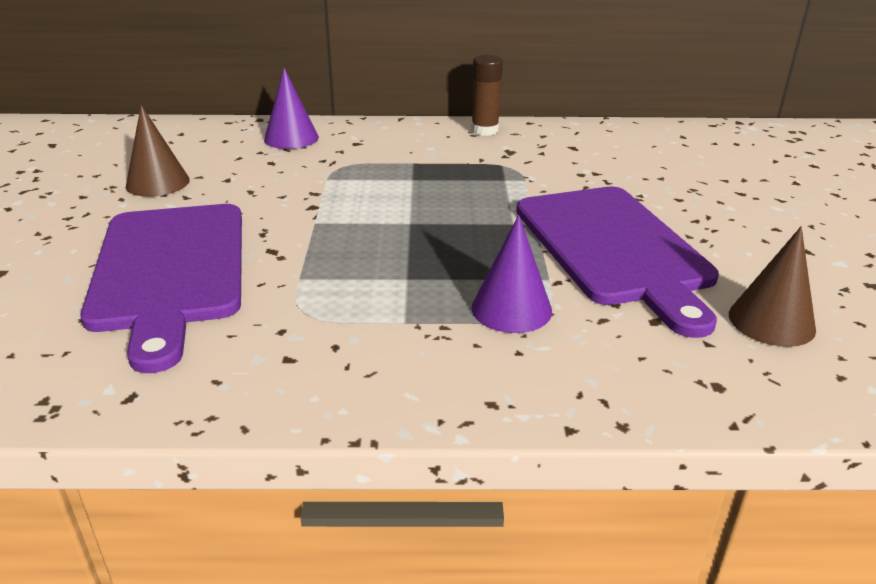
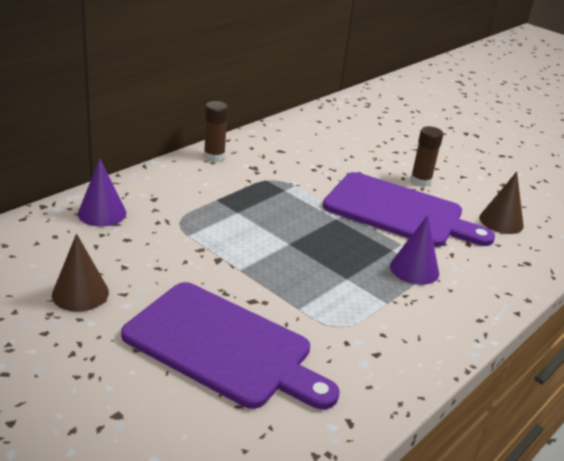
camera: 50 degrees left, 0 degrees up
(717, 232) = (420, 181): none -> brown glue stick

